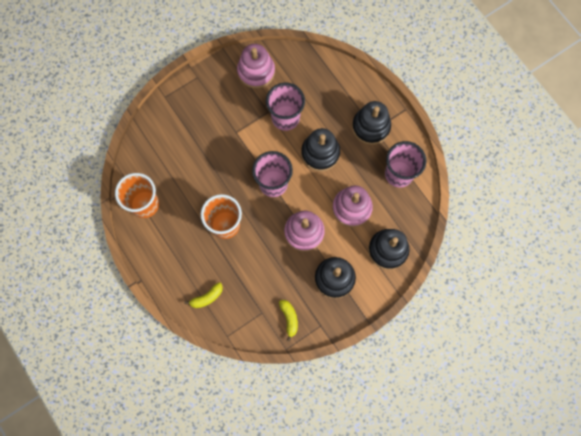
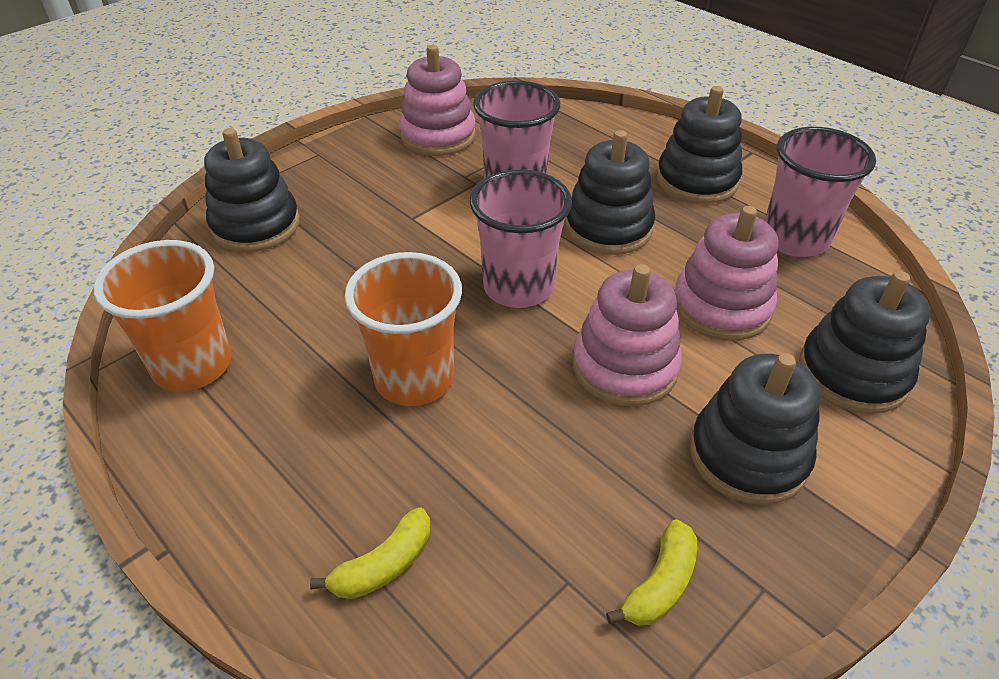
camera: 10 degrees left, 30 degrees down
(168, 126) = (256, 225): none -> black stacking toy
(289, 318) = (660, 584): yellow banana -> yellow banana turned 60 degrees clockwise

